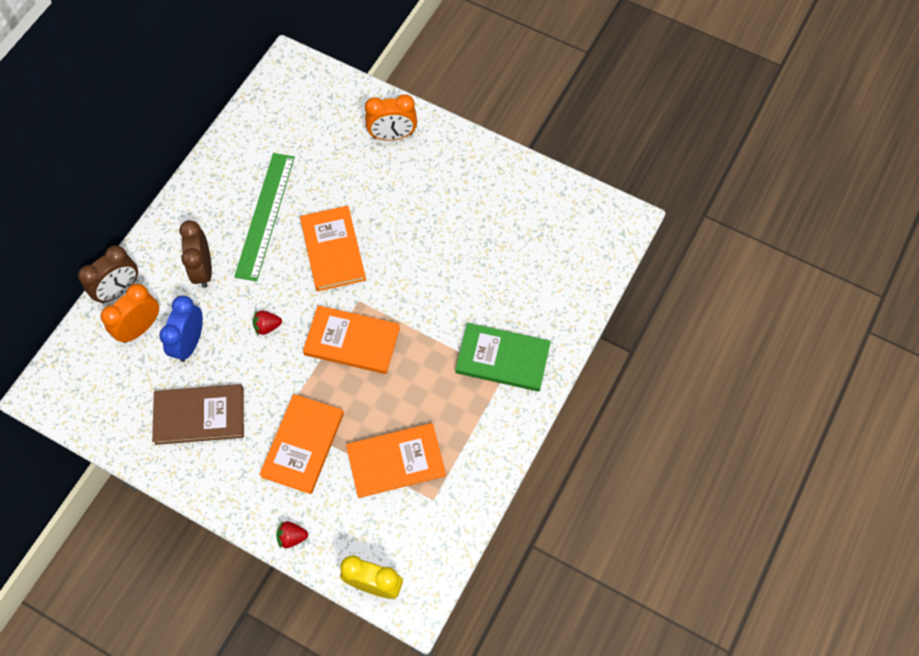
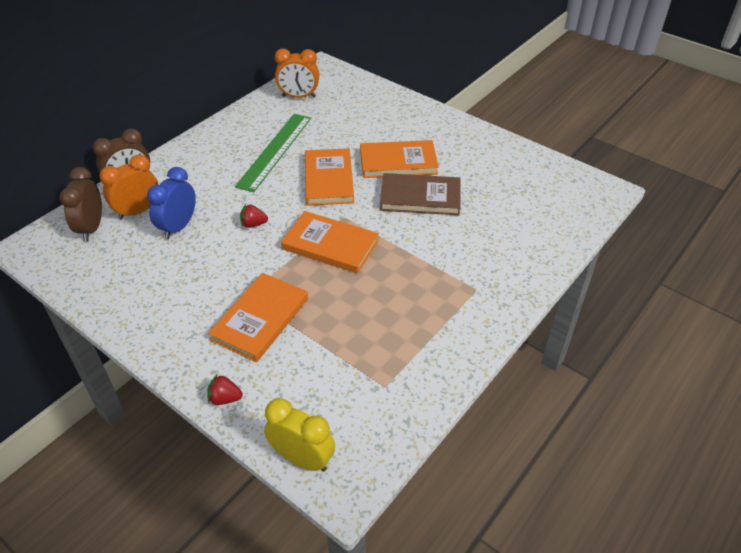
camera: 10 degrees right, 20 degrees down
(199, 416) = (167, 282): brown book -> brown book (420, 197)
(203, 269) = (209, 179): brown clock -> brown clock (91, 228)
(392, 135) = (398, 114): orange clock -> orange clock (299, 96)
(396, 461) = (352, 346): orange book -> orange book (398, 162)
(502, 359) = (476, 276): green book -> none

